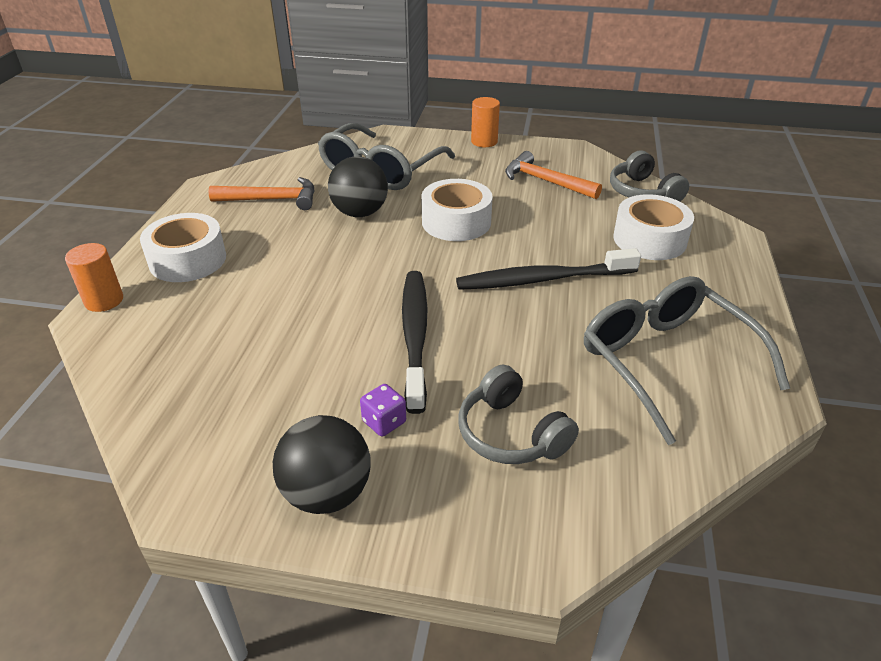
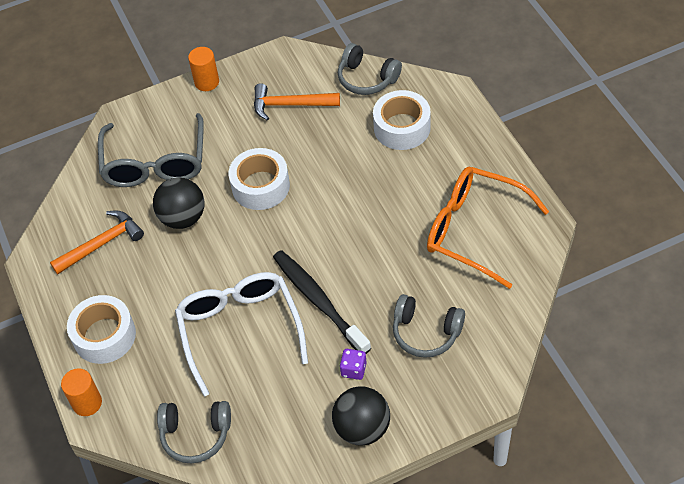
camera: 30 degrees left, 15 degrees up
(153, 384) = (196, 434): none -> grey headphones
(308, 318) = (240, 329): none -> white glasses
(543, 279) = (360, 206): black toothbrush -> none
(665, 361) = (474, 230): grey glasses -> orange glasses

